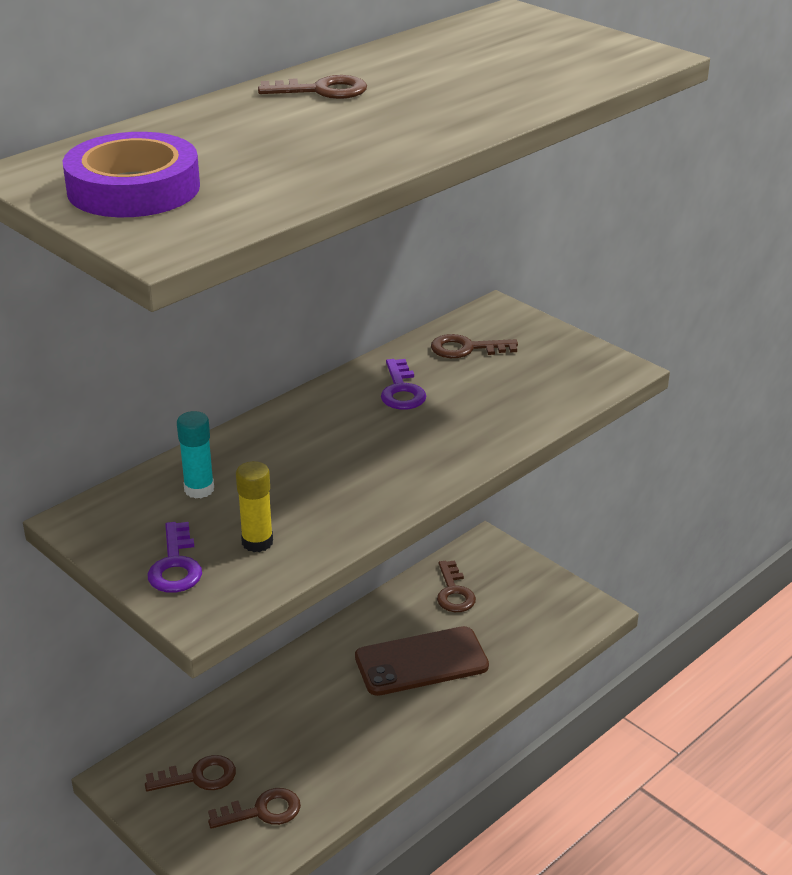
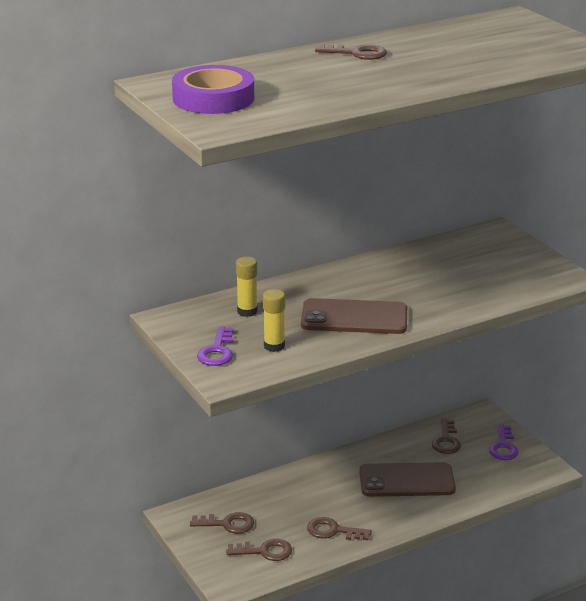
camera: 15 degrees right, 5 degrees down
(199, 489) = (247, 311): turquoise glue stick -> yellow glue stick
(356, 476) = (354, 317): none -> brown phone
(401, 390) = (406, 271): purple key -> purple key (503, 447)
(466, 349) = (463, 251): brown key -> brown key (333, 531)

